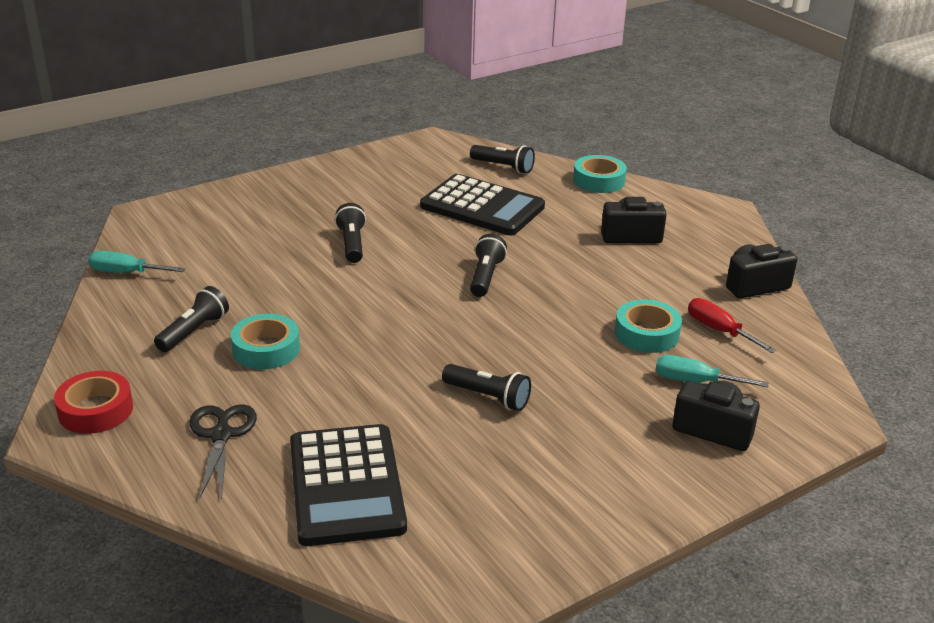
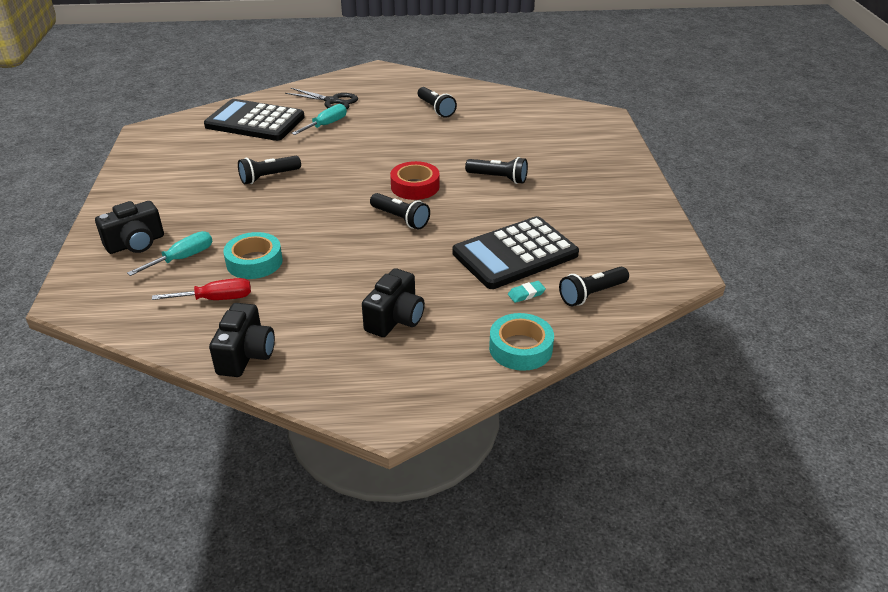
camera: 120 degrees right, 5 degrees up
(95, 410) = (388, 78): red tape -> red tape (415, 186)
(126, 273) = (523, 101): turquoise screwdriver -> turquoise screwdriver (326, 125)
(266, 349) = (395, 125): turquoise tape -> none
(533, 191) = (526, 294): none -> turquoise eraser

